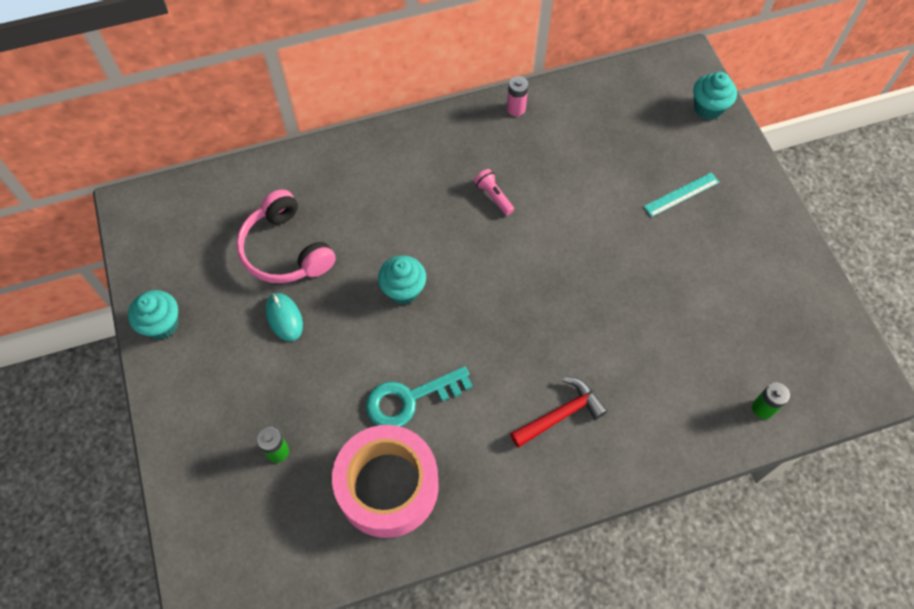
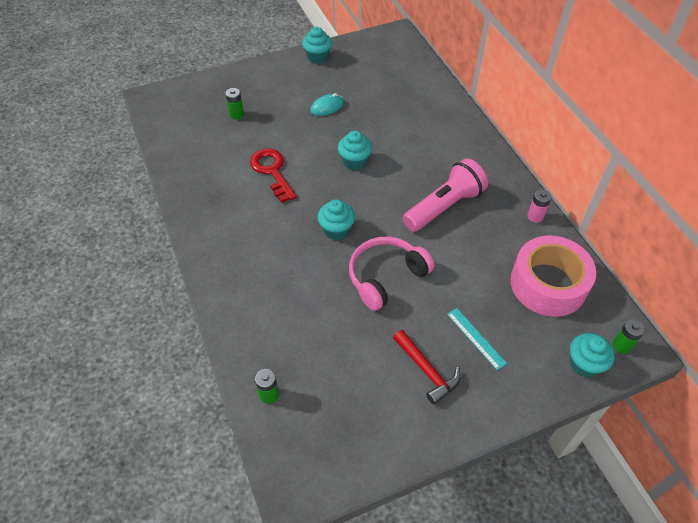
camera: 85 degrees right, 10 degrees down
(285, 250) = (377, 102): pink headphones -> pink headphones (386, 277)
(387, 486) = (212, 166): pink tape -> pink tape (548, 284)
(410, 399) = (272, 171): turquoise key -> red key
(493, 196) = (444, 206): pink flashlight -> pink flashlight, size x2.29
(524, 321) = (336, 230): none -> turquoise cupcake
(561, 414) = (262, 254): red hammer -> red hammer (427, 371)
(685, 73) = (621, 345): none -> green battery

